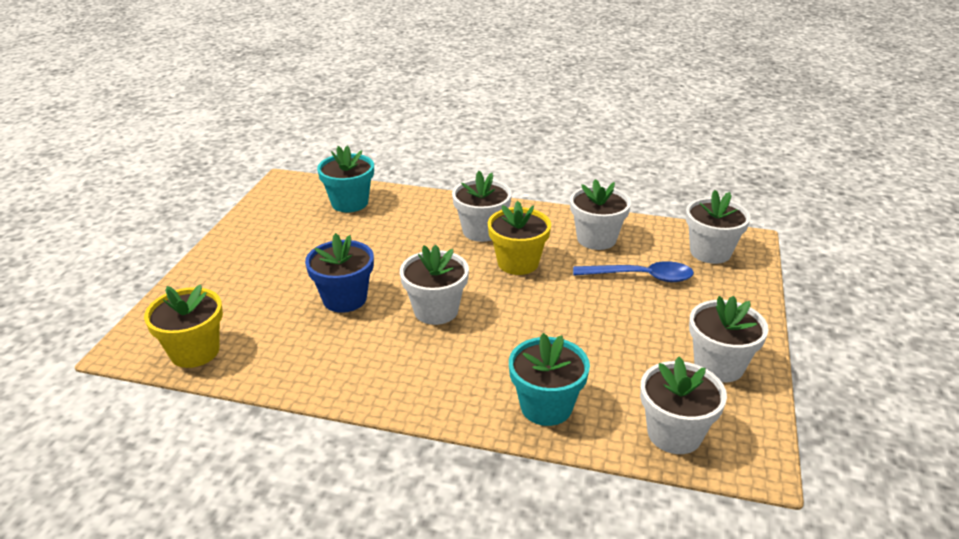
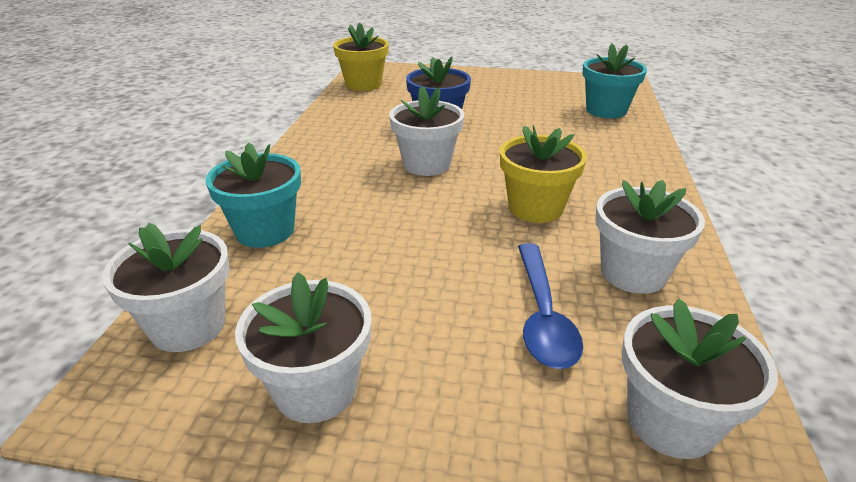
camera: 85 degrees right, 0 degrees up
(482, 231) = (596, 182): white flower pot -> none

